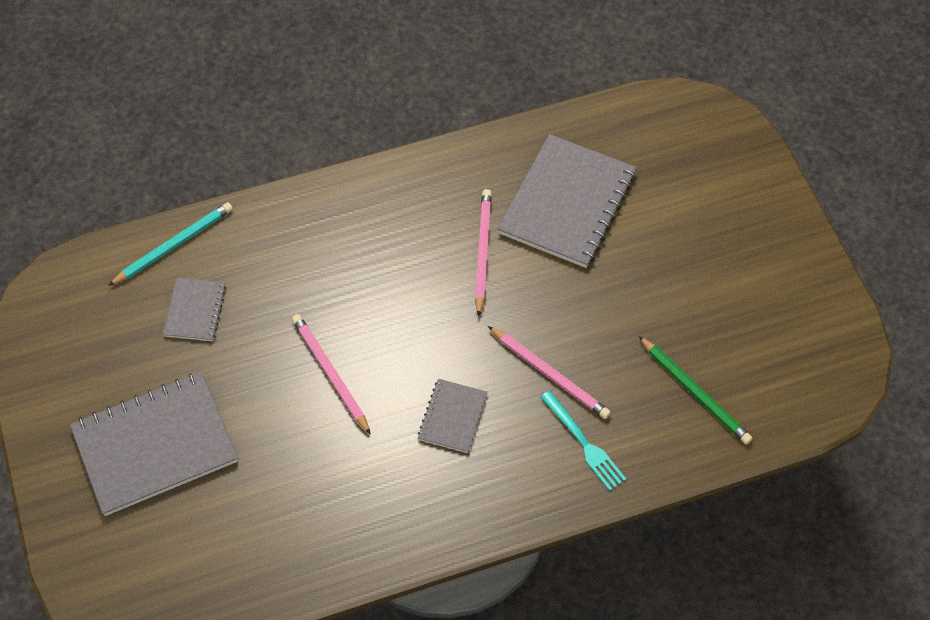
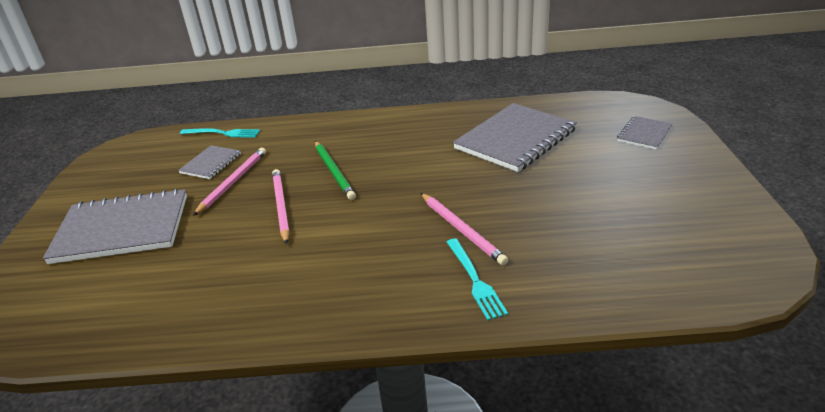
camera: 20 degrees right, 25 degrees down
(174, 245) = (223, 133): turquoise pencil -> turquoise fork
(452, 417) = (363, 245): grey notebook -> grey notebook (644, 134)
(482, 251) = (437, 156): pink pencil -> pink pencil (233, 182)
(695, 392) = (598, 260): green pencil -> green pencil (334, 171)

